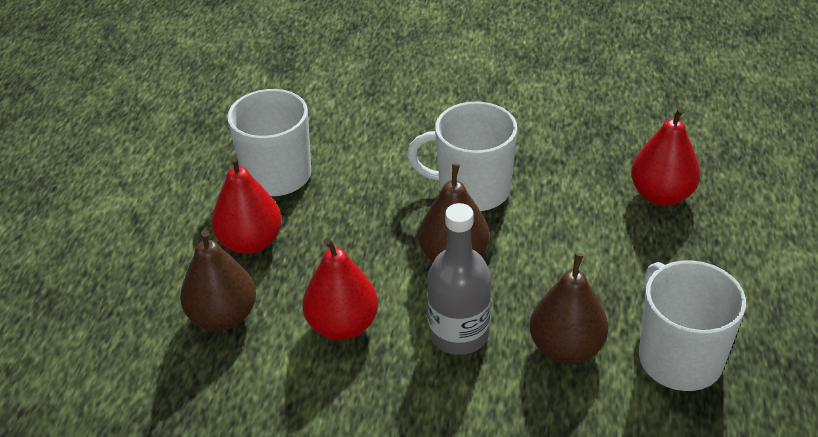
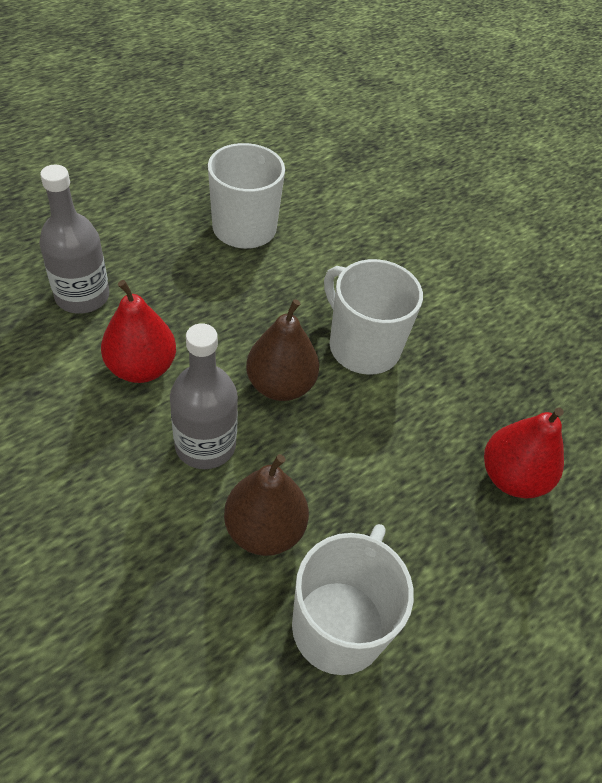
camera: 35 degrees right, 10 degrees up
(223, 316) = (82, 296): brown pear -> grey bottle
(250, 242) = (166, 260): red pear -> none

